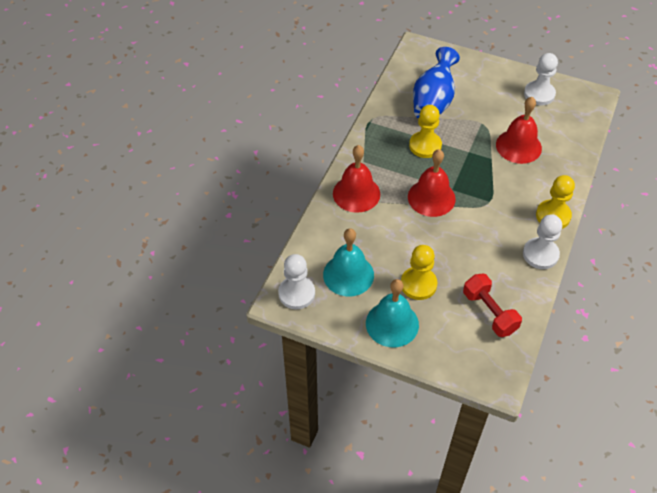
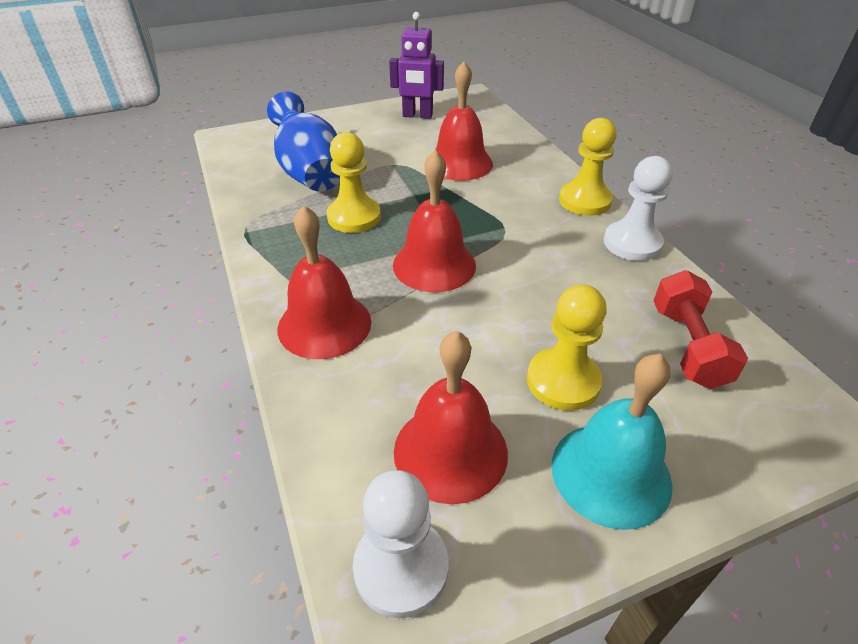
camera: 45 degrees left, 10 degrees down
(348, 274) = (450, 451): turquoise bell -> red bell
(489, 312) = (687, 346): red dumbbell -> red dumbbell turned 75 degrees clockwise
(539, 94) = (417, 116): white pawn -> purple robot

